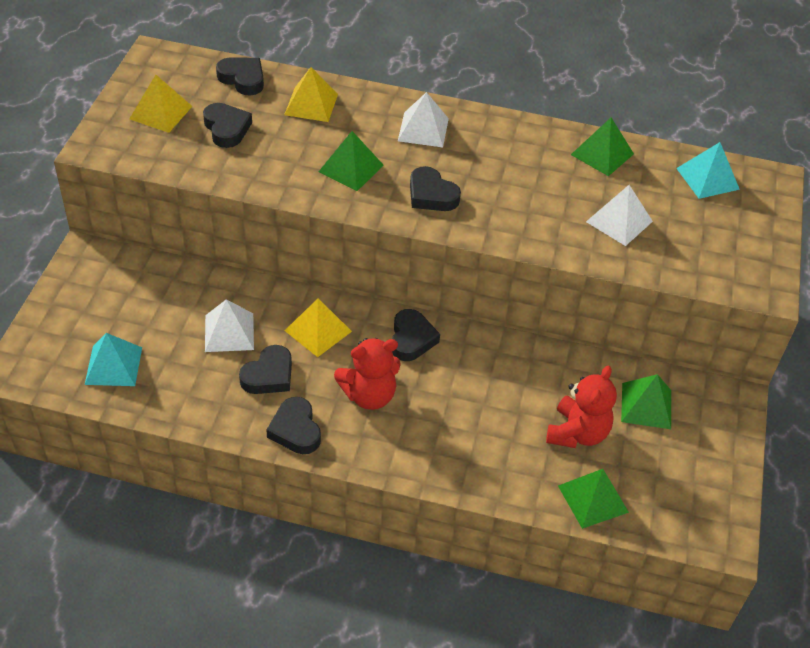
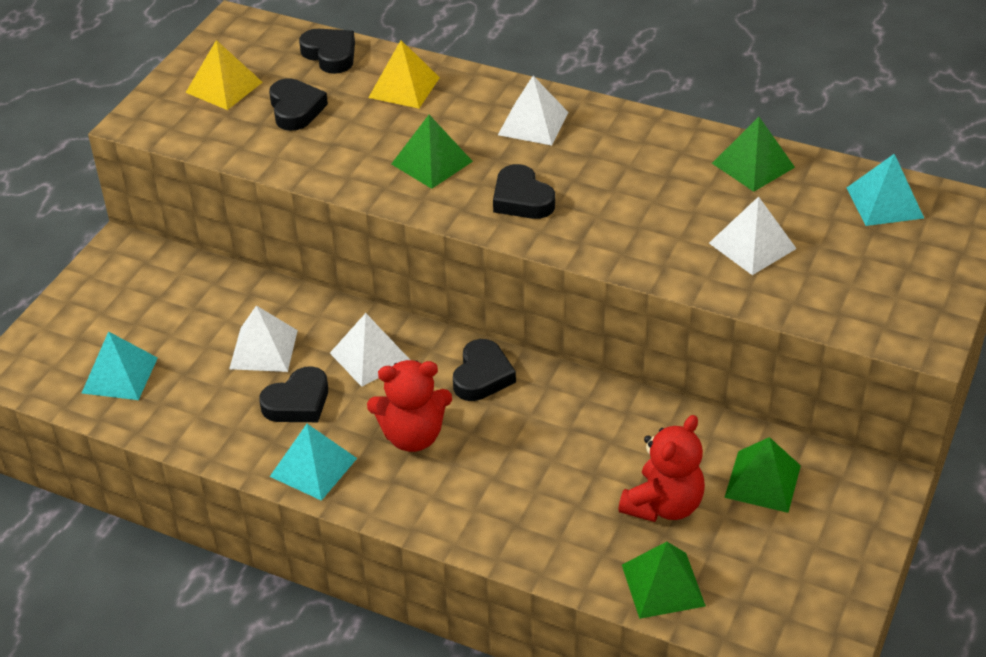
camera: 15 degrees right, 5 degrees down
(295, 430) = (313, 467): black heart -> turquoise pyramid
(318, 331) = (370, 356): yellow pyramid -> white pyramid

